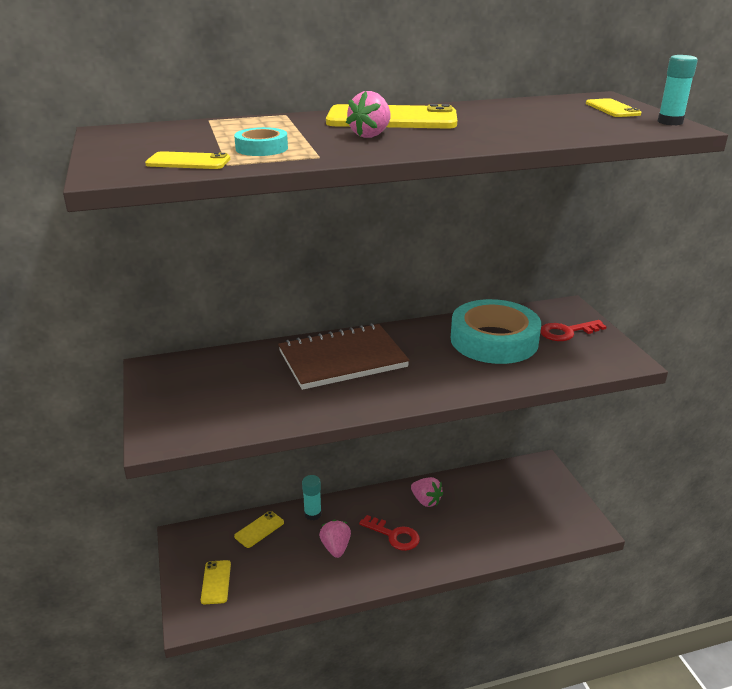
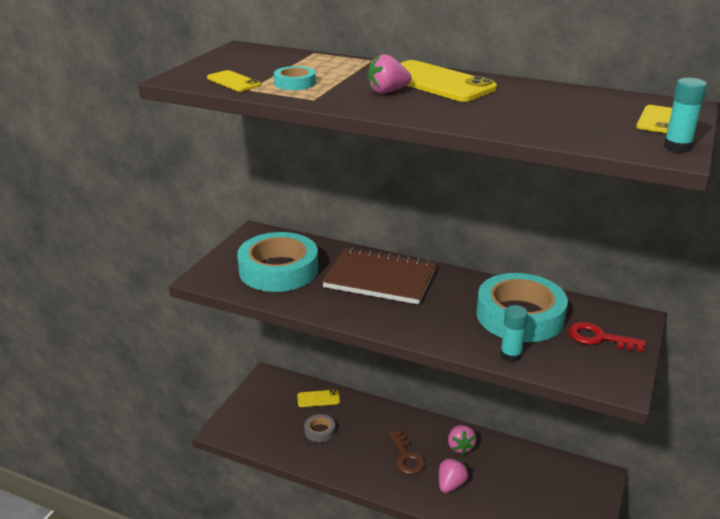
camera: 40 degrees right, 0 degrees up
(216, 582) = (258, 417): yellow phone -> none
(232, 393) = (278, 270): none -> turquoise tape
(293, 558) = (320, 431): none -> grey tape
(312, 514) = (364, 408): turquoise glue stick -> turquoise glue stick (510, 355)
(336, 547) = (355, 440): pink strawberry -> pink strawberry (451, 485)
(394, 535) = (406, 457): red key -> brown key

